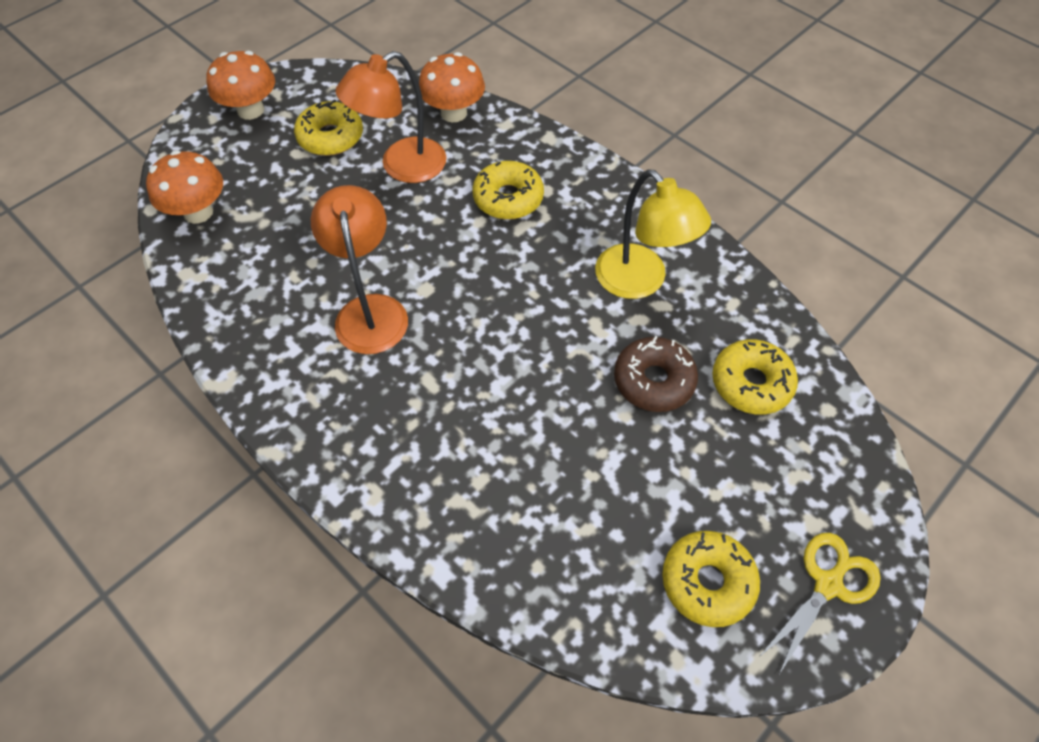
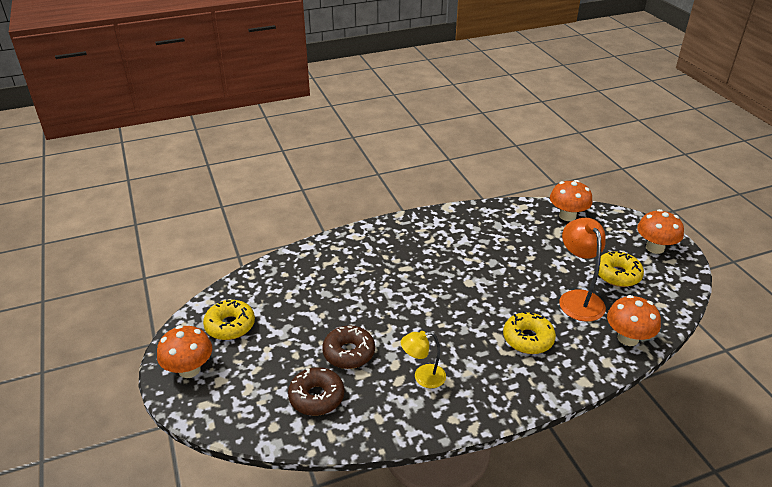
camera: 115 degrees right, 20 degrees down
(370, 310) = (464, 259): orange lamp -> none
(640, 282) = (423, 377): yellow lamp -> yellow lamp, size x0.62
(751, 383) = (316, 397): yellow donut -> brown donut
(828, 585) = (189, 369): yellow scissors -> orange mushroom

